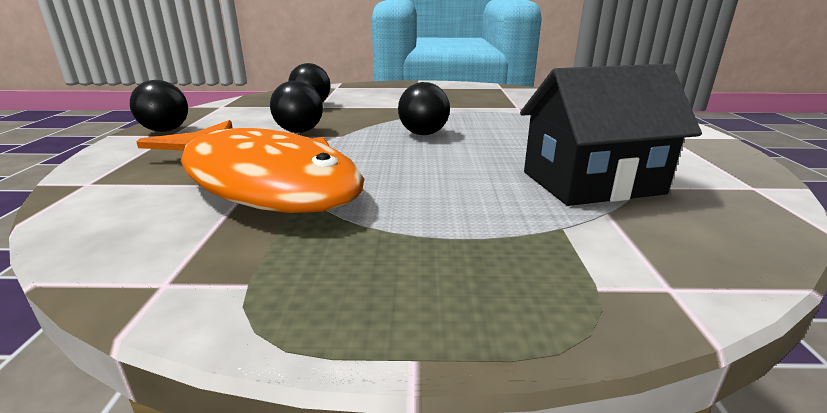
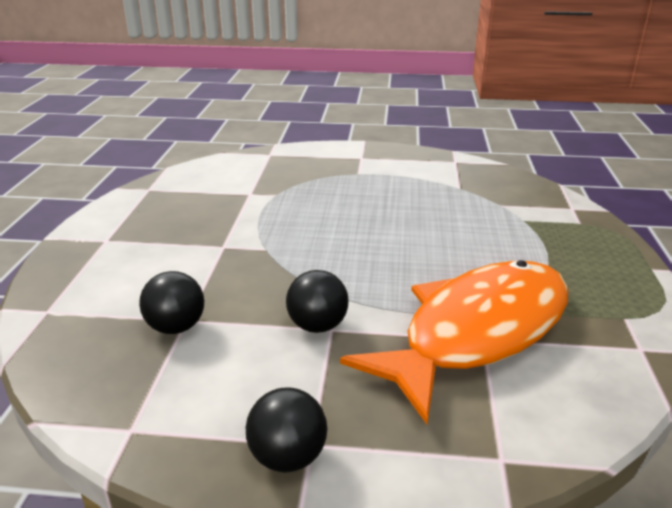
camera: 85 degrees left, 5 degrees up
(423, 134) = (340, 249): black ball -> none
(591, 183) = (456, 200): black house -> none

